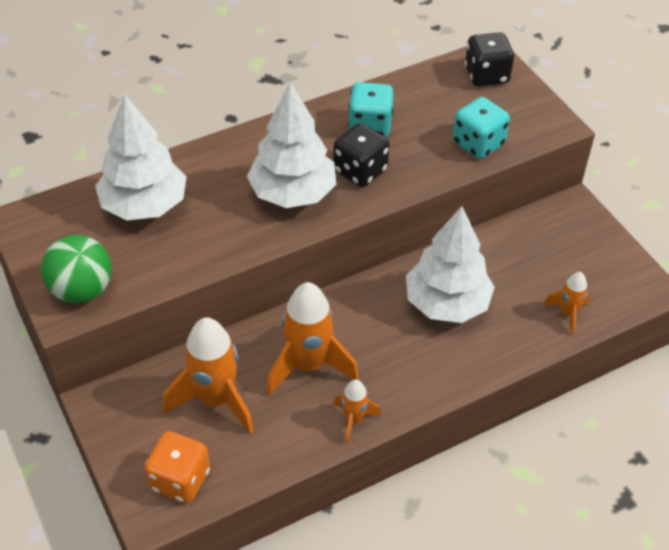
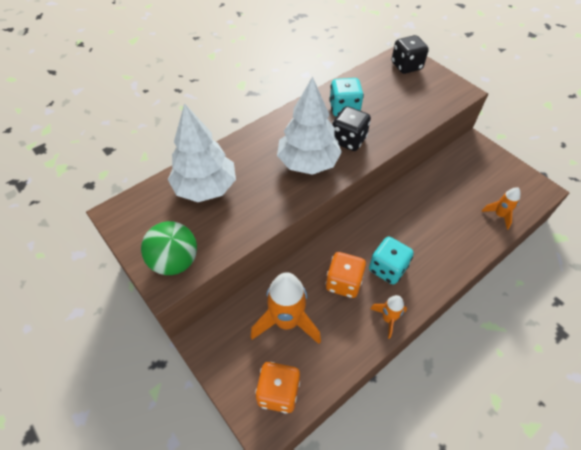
camera: 10 degrees left, 5 degrees up
(308, 365) = (343, 282): orange rocket -> orange dice
(446, 303) = (420, 221): white tree -> none
(478, 144) = (418, 110): turquoise dice -> turquoise dice (387, 268)

